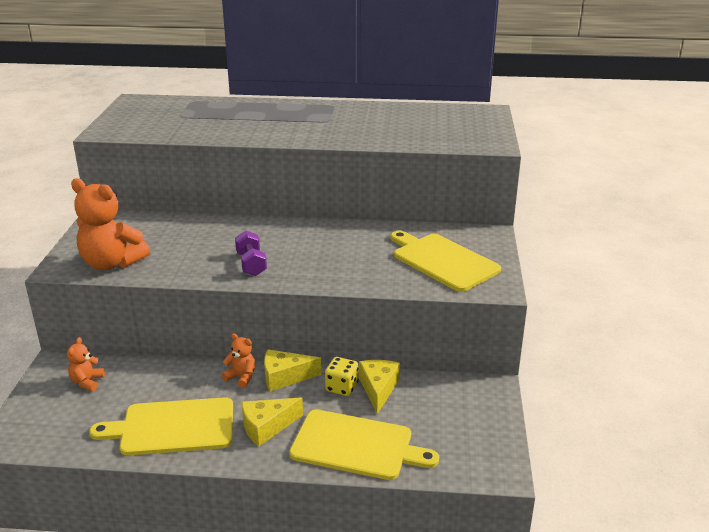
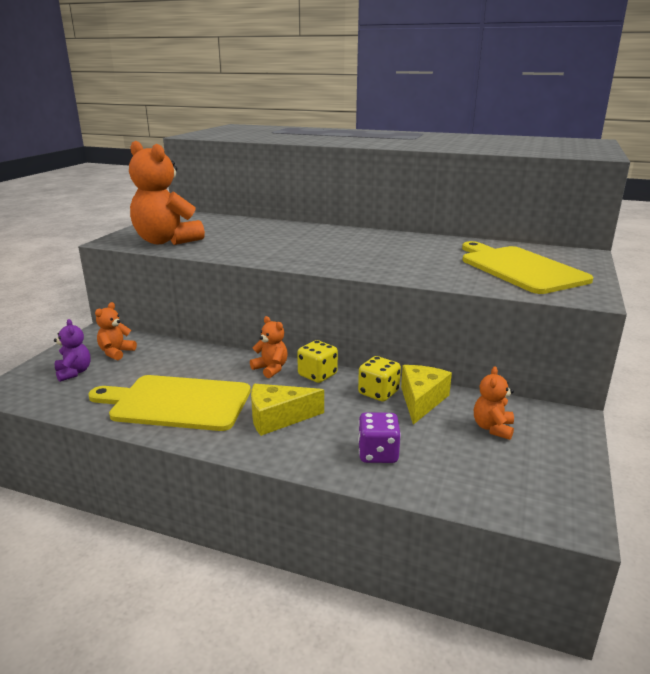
camera: 15 degrees right, 5 degrees down
(59, 411) = (74, 372): none -> purple teddy bear
(251, 264) = (302, 253): purple dumbbell -> none
(285, 377) = (317, 375): yellow cheese -> yellow dice
(356, 445) = (378, 453): yellow cutting board -> purple dice
(438, 406) = (492, 428): none -> orange teddy bear

